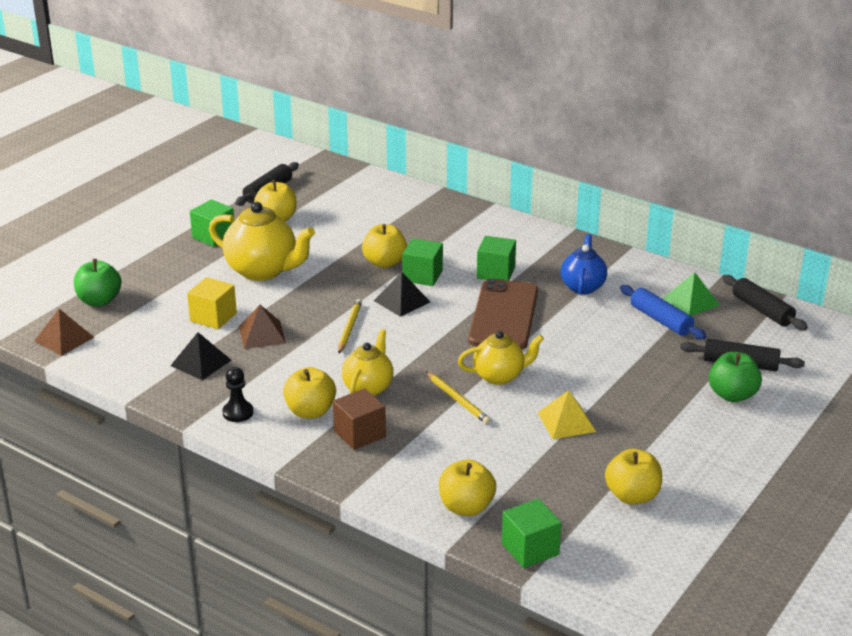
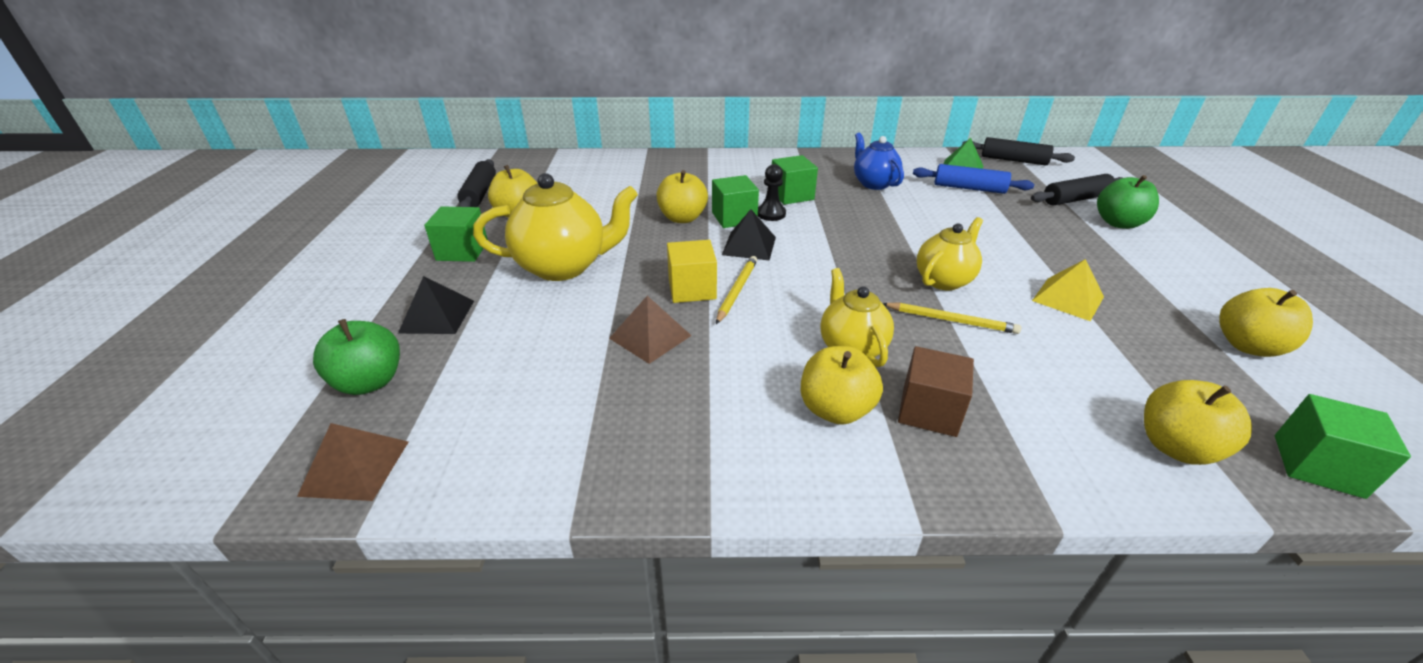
camera: 35 degrees left, 5 degrees up
(201, 363) = (615, 408): black pyramid -> black pyramid (437, 316)
(213, 317) = (563, 340): yellow cube -> yellow cube (692, 289)
(238, 413) = (753, 459): black pawn -> black pawn (771, 214)
(349, 328) = (736, 291): yellow pencil -> yellow pencil turned 45 degrees clockwise
(503, 315) = (855, 226): brown phone -> none

